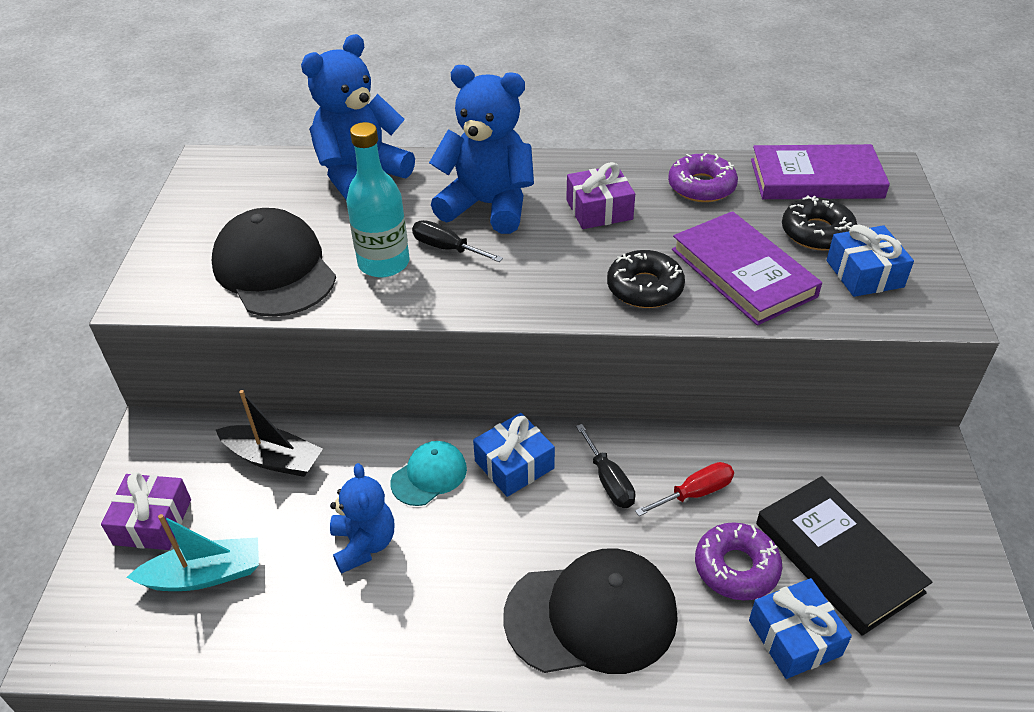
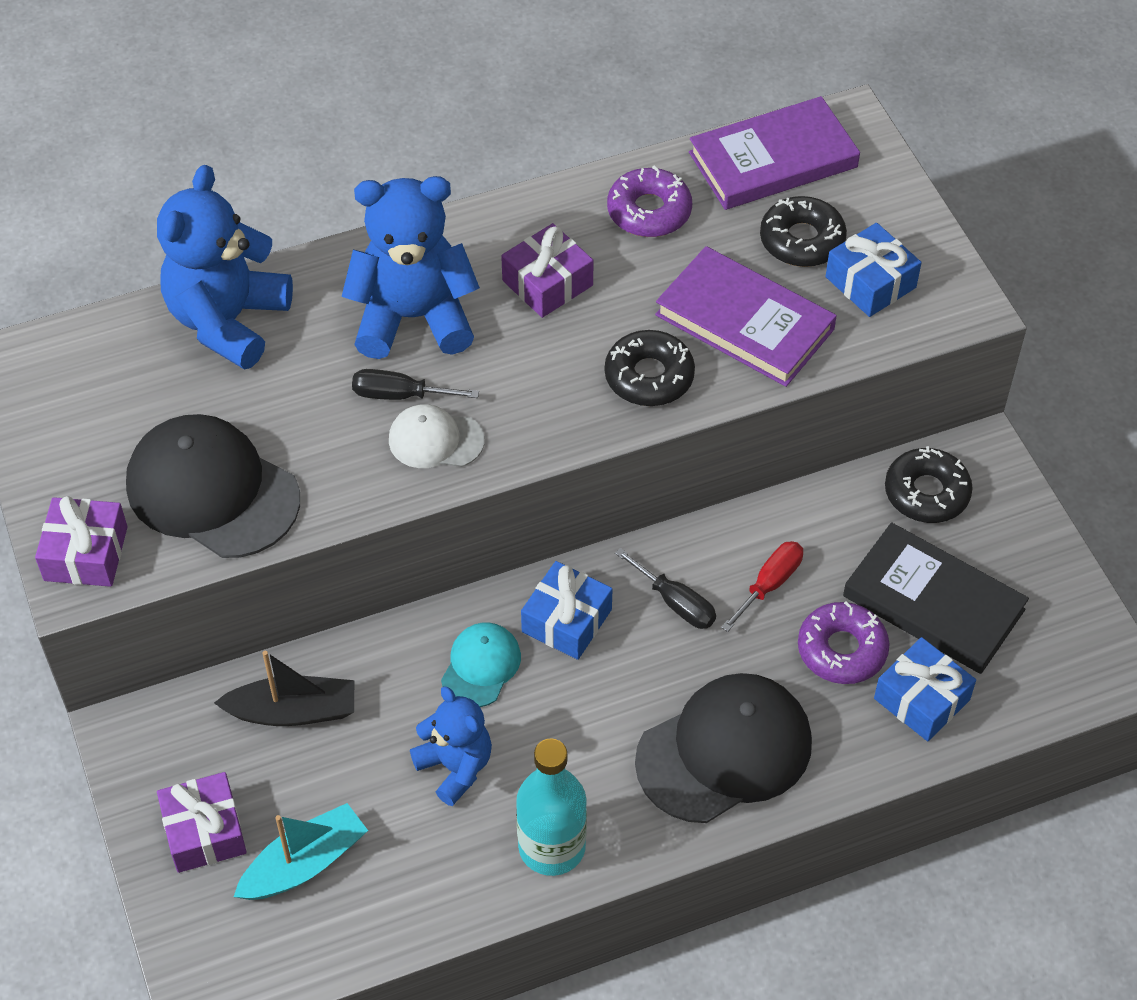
camera: 25 degrees left, 10 degrees up
(161, 282) = (86, 553): none -> purple gift
(384, 263) = (338, 440): turquoise bottle -> turquoise bottle (552, 847)
(454, 283) = (435, 440): none -> white cap
(865, 467) = (926, 493): none -> black donut

